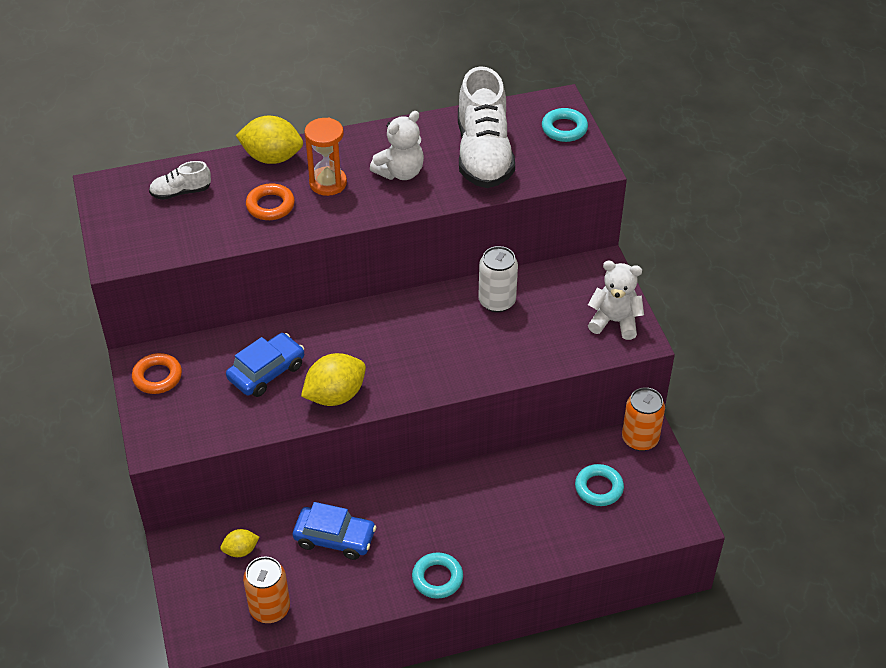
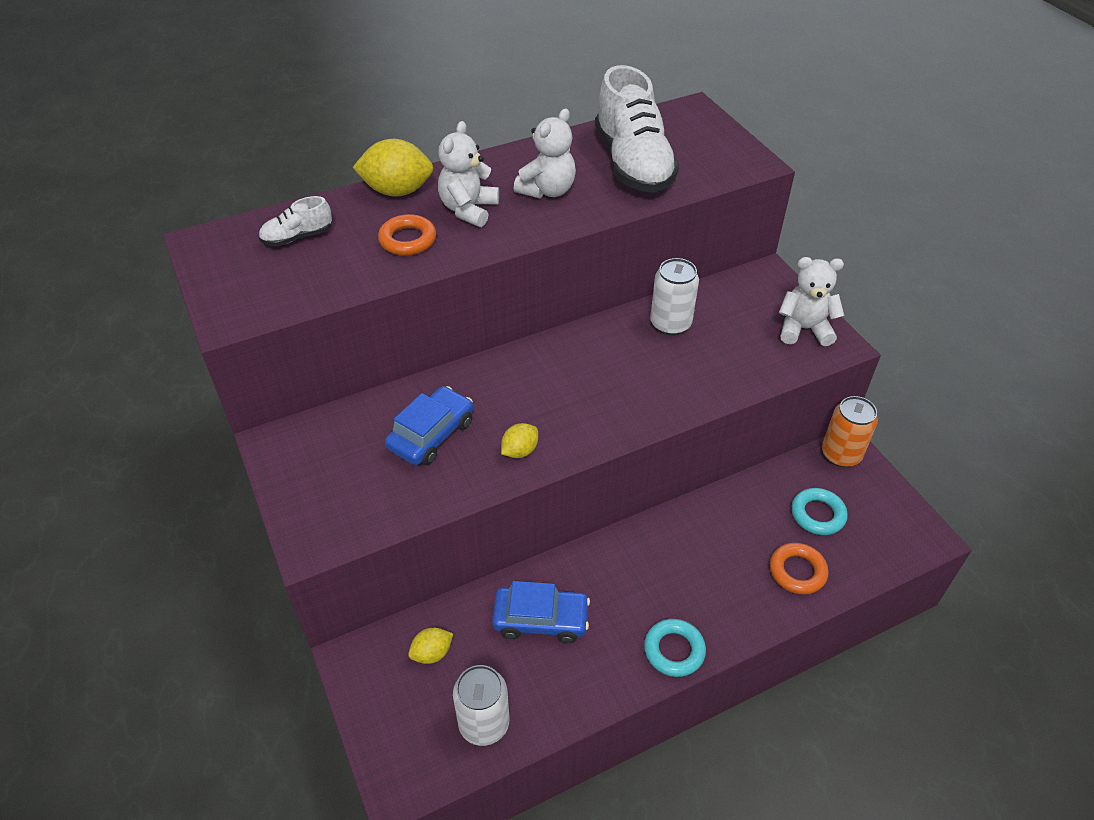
camera: 10 degrees left, 0 degrees up
(157, 377) = (300, 458): orange ring -> orange ring (797, 571)
(270, 608) = (484, 723): orange can -> white can
(328, 183) = (468, 210): orange hourglass -> white teddy bear
(335, 395) = (520, 451): yellow lemon -> yellow lemon, size x0.55
(564, 129) = (709, 132): turquoise ring -> none

